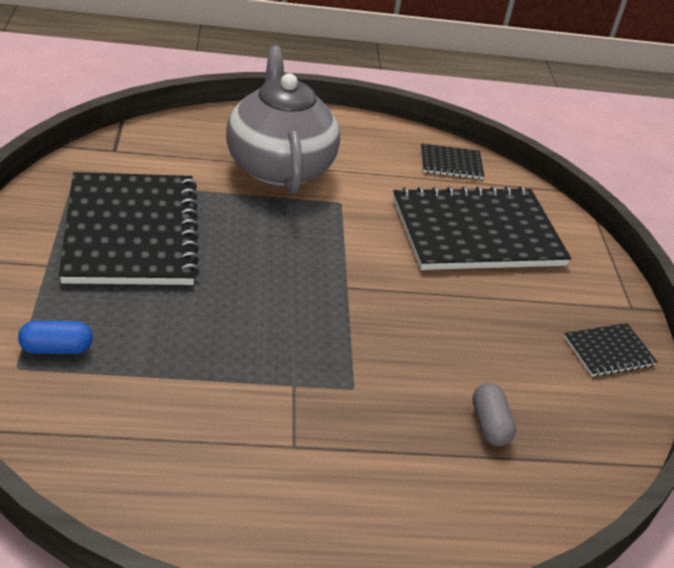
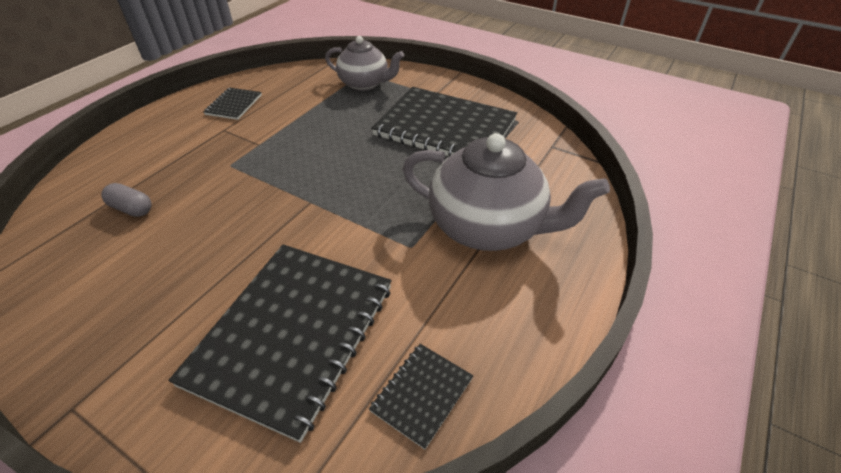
camera: 130 degrees right, 5 degrees up
(56, 349) = (365, 84): blue capsule -> grey teapot
(608, 351) = (72, 333): black notebook -> black notebook (234, 105)

